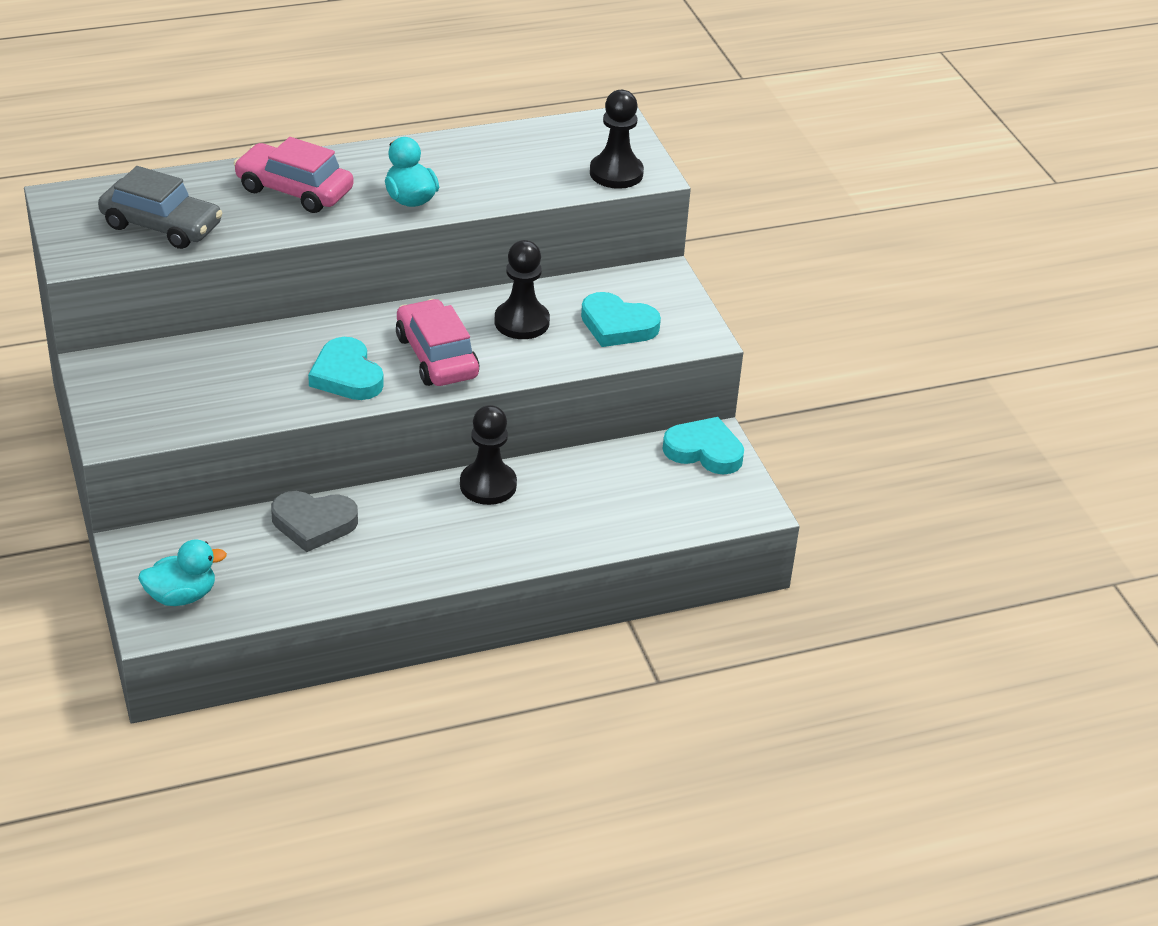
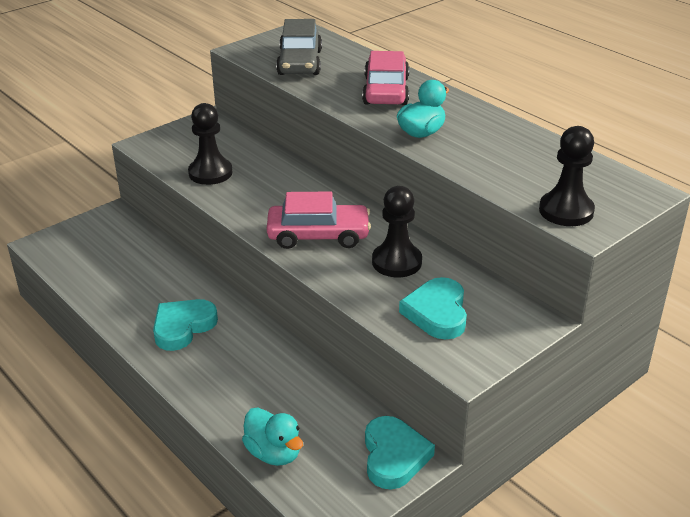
camera: 70 degrees right, 5 degrees down
(181, 596) = (73, 245): turquoise duck -> turquoise duck (274, 453)
(313, 523) = (172, 274): grey heart -> none
(346, 375) = (266, 205): turquoise heart -> turquoise heart (183, 327)
(436, 356) = (318, 235): pink car -> pink car turned 45 degrees clockwise
(488, 485) = (263, 340): black pawn -> black pawn (210, 173)

